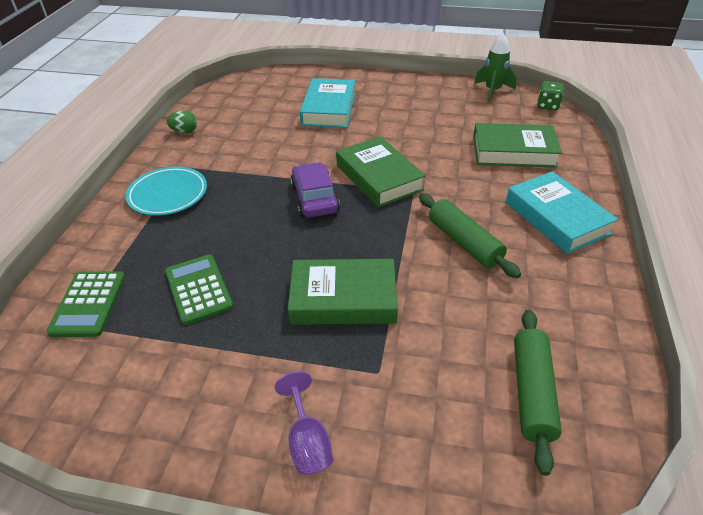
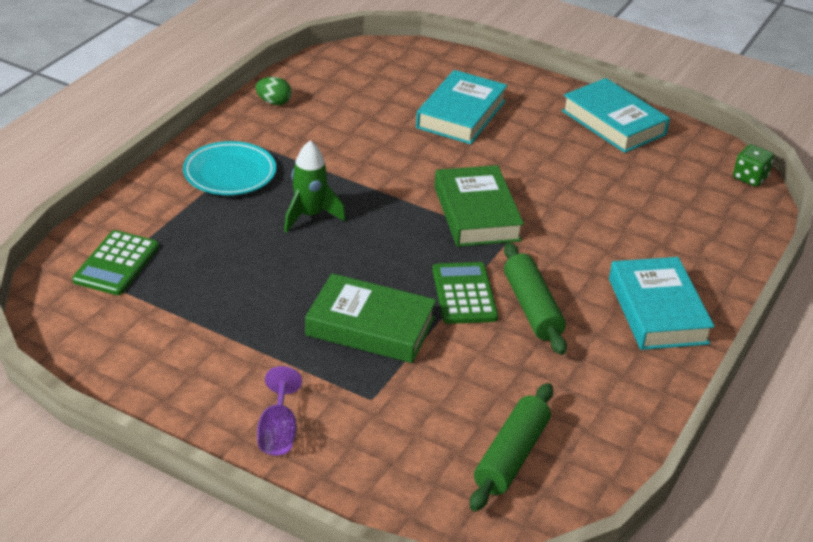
camera: 15 degrees right, 5 degrees down
(198, 289) = (227, 279): green calculator -> green calculator (464, 294)
(314, 198) = (390, 219): purple car -> none
(436, 91) = (613, 122): none -> turquoise book
(492, 91) = (689, 141): green rocket -> green rocket (309, 216)
(513, 151) = (661, 224): green book -> none

